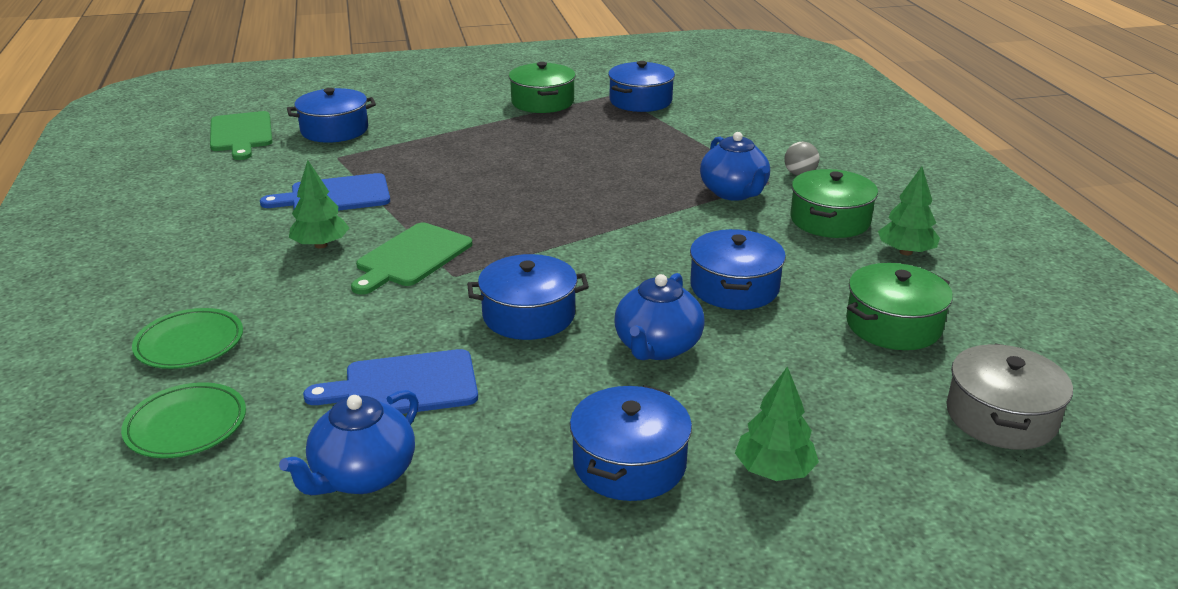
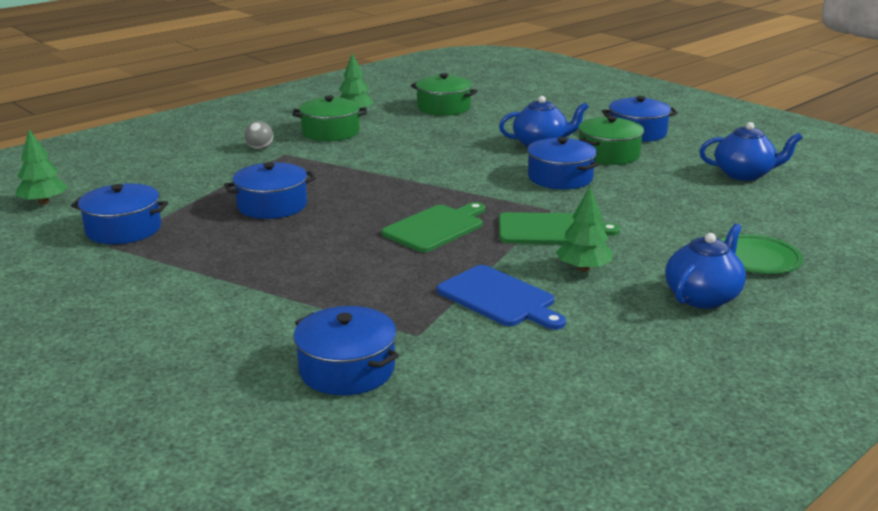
camera: 120 degrees left, 5 degrees down
(186, 425) = (803, 225): green plate -> none
(241, 134) = (423, 434): green cutting board -> green cutting board (436, 227)
(404, 386) = (674, 187): blue cutting board -> none
(542, 102) = (158, 275): green pot -> green pot (608, 154)
(734, 192) = (315, 160): blue teapot -> blue teapot (702, 297)
(734, 287) = (452, 140): blue pot -> blue pot (272, 205)
(774, 471) = (596, 112): green tree -> green tree (44, 202)
(1001, 416) = (495, 87): grey pot -> none

